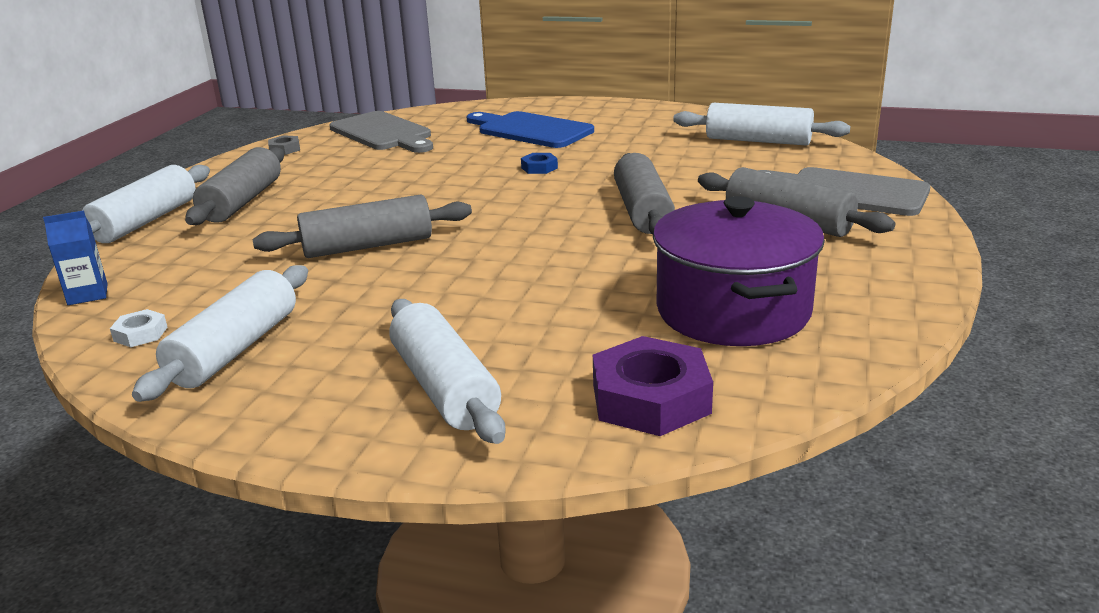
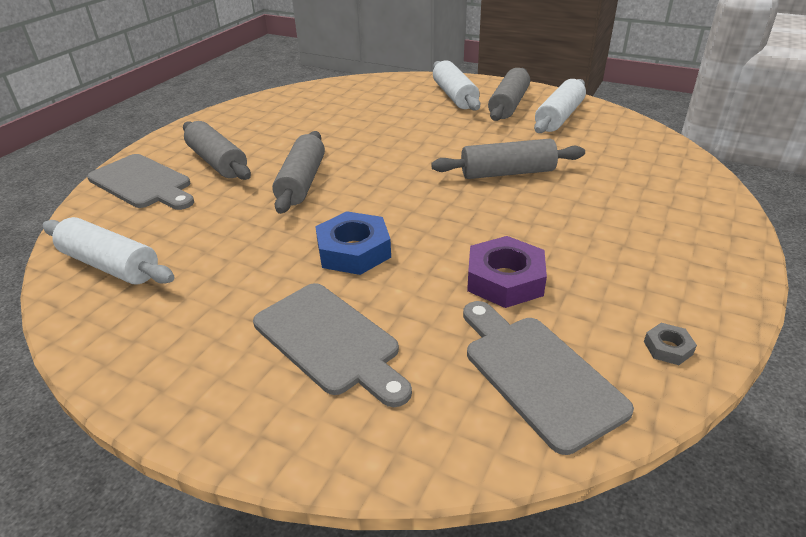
camera: 170 degrees left, 10 degrees up
(87, 294) = (682, 155): blue carton -> none
(140, 334) = (619, 128): white nut -> none
(146, 221) = (718, 222): white rolling pin -> none
(242, 202) = (645, 238): grey rolling pin -> grey rolling pin (508, 105)
(530, 130) = (330, 341): blue cutting board -> grey cutting board
(539, 168) = (353, 251): blue nut -> blue nut, size x2.10
(650, 398) = (373, 87): purple nut -> purple nut (505, 280)
(733, 311) = (311, 114): purple pot -> none

